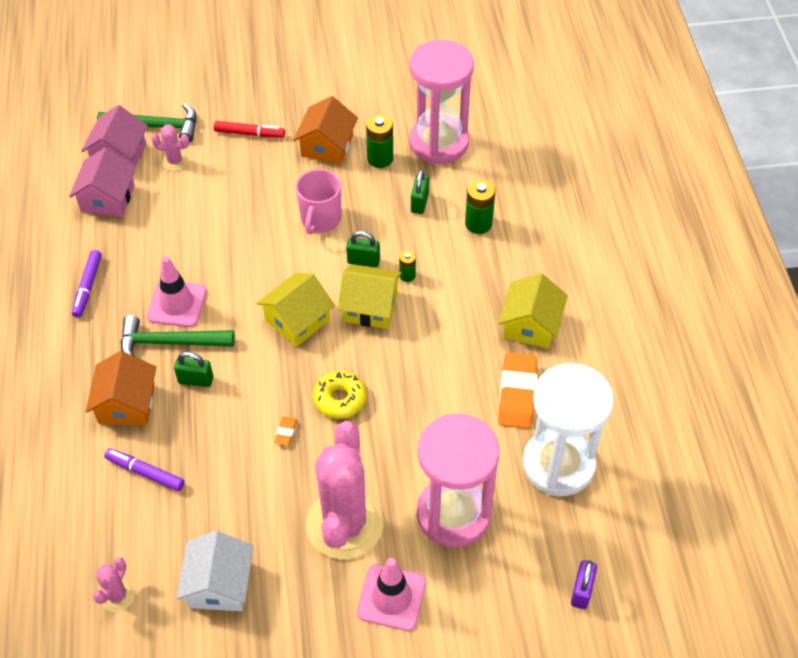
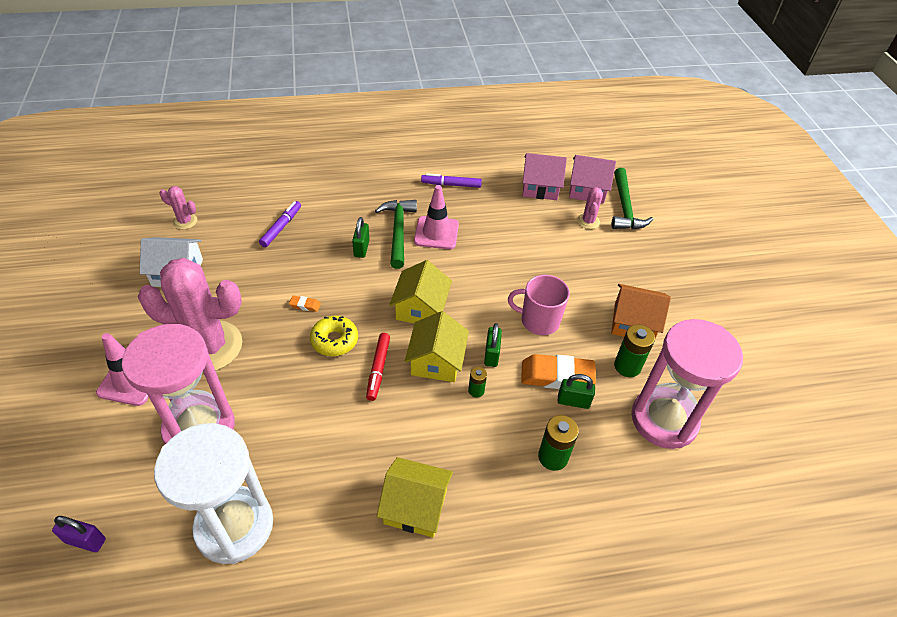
camera: 85 degrees right, 5 degrees down
(126, 404) = (343, 213): orange house -> none
(249, 134) = (633, 266): red marker -> red marker (378, 369)
(297, 320) = (421, 308): yellow house -> yellow house turned 60 degrees clockwise
(517, 394) = (326, 488): orange eraser -> orange eraser (557, 376)

